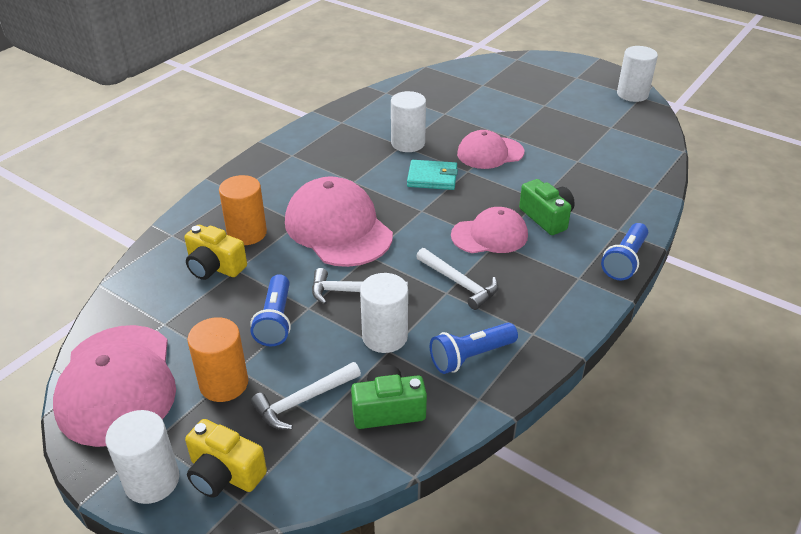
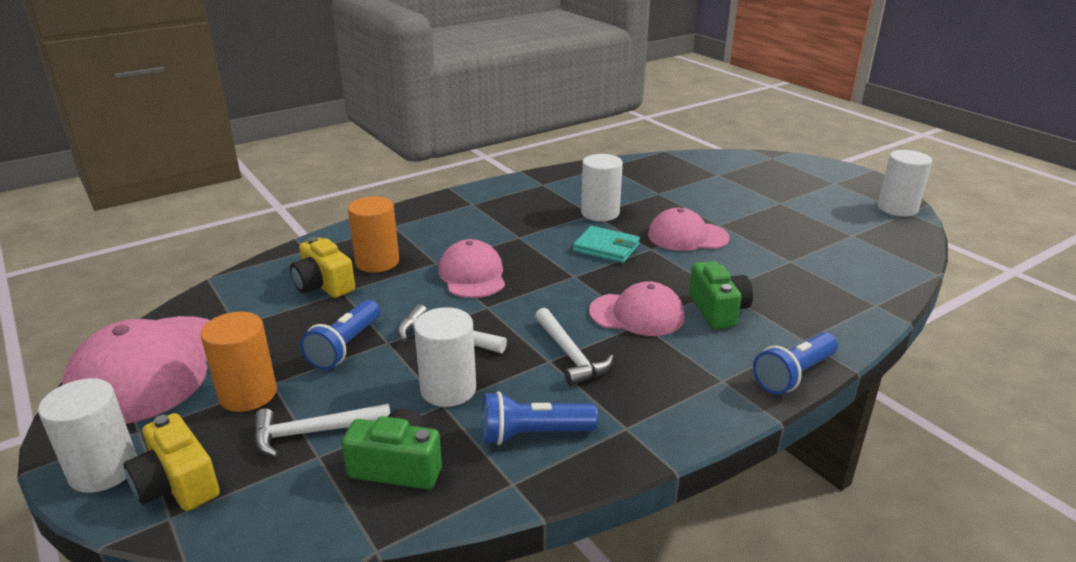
camera: 20 degrees right, 10 degrees down
(338, 228) = (472, 275): pink cap -> pink cap, size x0.62

